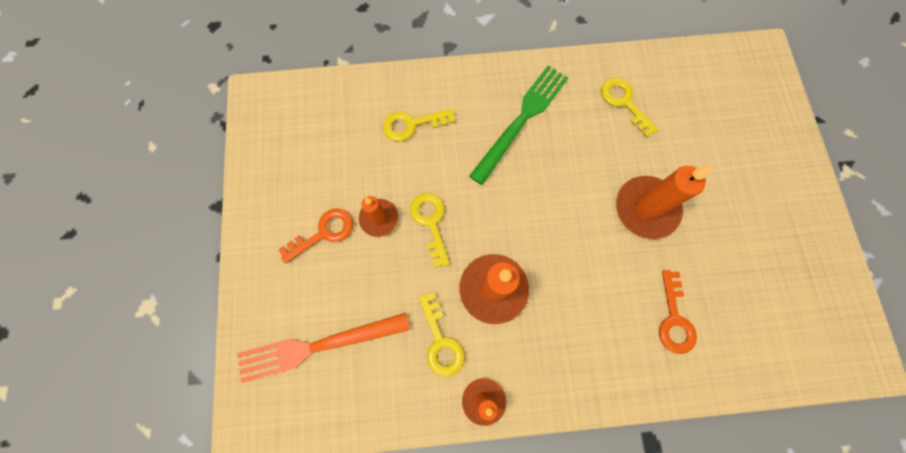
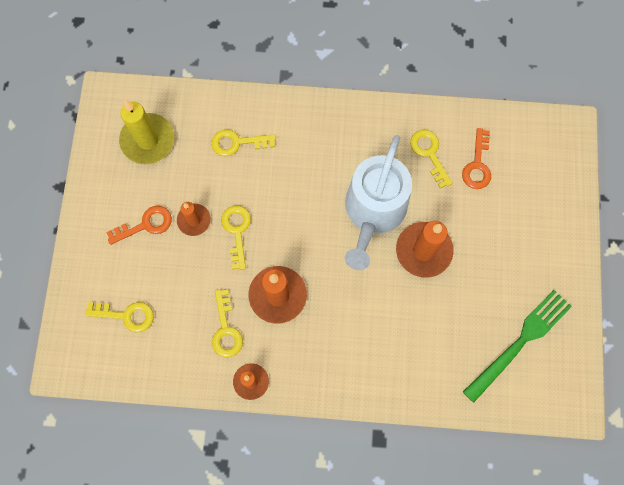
camera: 10 degrees right, 0 degrees up
(311, 138) = (148, 140): none -> yellow candle
(318, 346) = (126, 315): orange fork -> yellow key
(521, 120) = (334, 154): green fork -> green fork (520, 342)
(579, 175) = (373, 212): none -> white watering can
(674, 319) = (422, 345): orange key -> orange key (477, 165)

